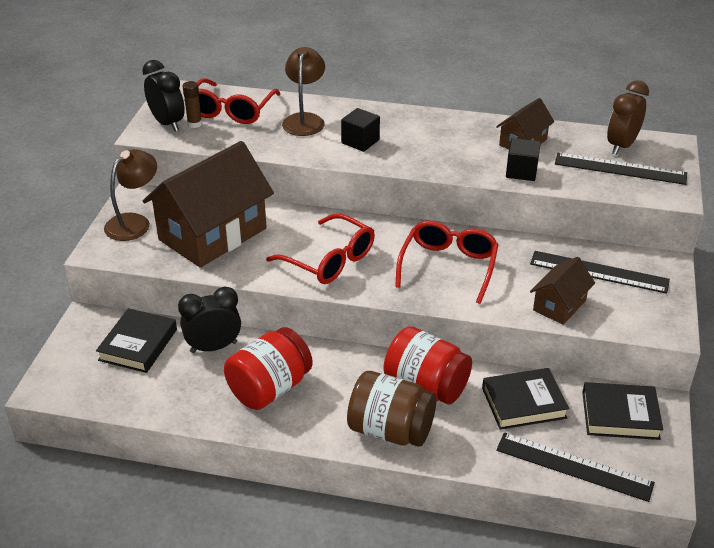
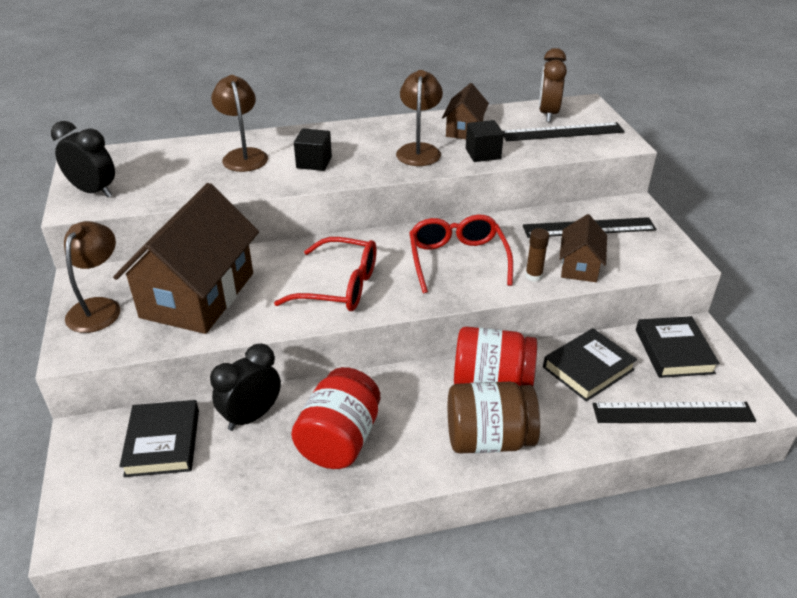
camera: 25 degrees left, 0 degrees up
(194, 124) = (126, 185): brown glue stick -> brown glue stick (533, 276)
(231, 111) = (159, 164): red glasses -> none
(463, 153) = (419, 150): none -> brown lamp
(620, 415) = (673, 351): black book -> black book turned 75 degrees counterclockwise

